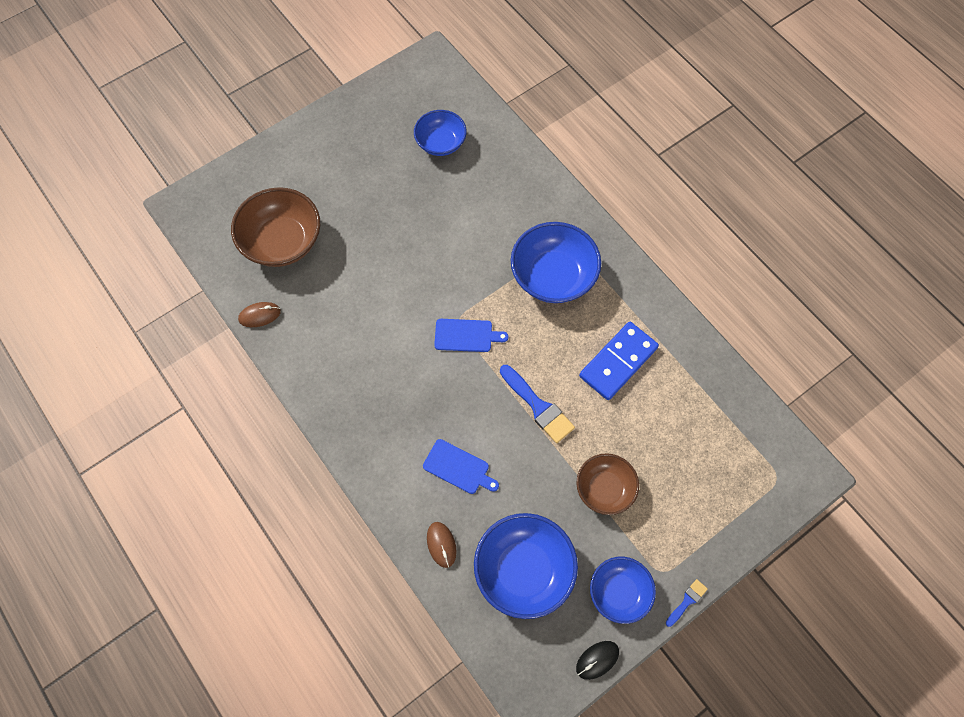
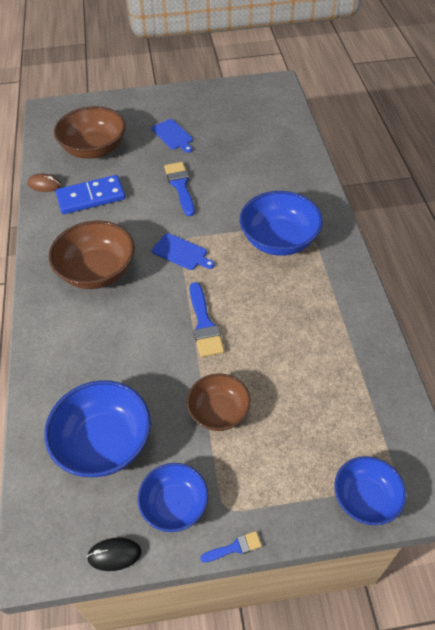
camera: 30 degrees right, 15 degrees down
(395, 397) = (97, 271): none -> brown bowl
(412, 252) = (180, 186): none -> blue brush
(440, 143) = (249, 130): blue bowl -> blue bowl (365, 498)
(441, 544) = (53, 389): brown mouse -> none
(458, 468) = (108, 340): blue cutting board -> blue cutting board (173, 135)
(618, 362) = (295, 320): blue domino -> blue domino (91, 197)

